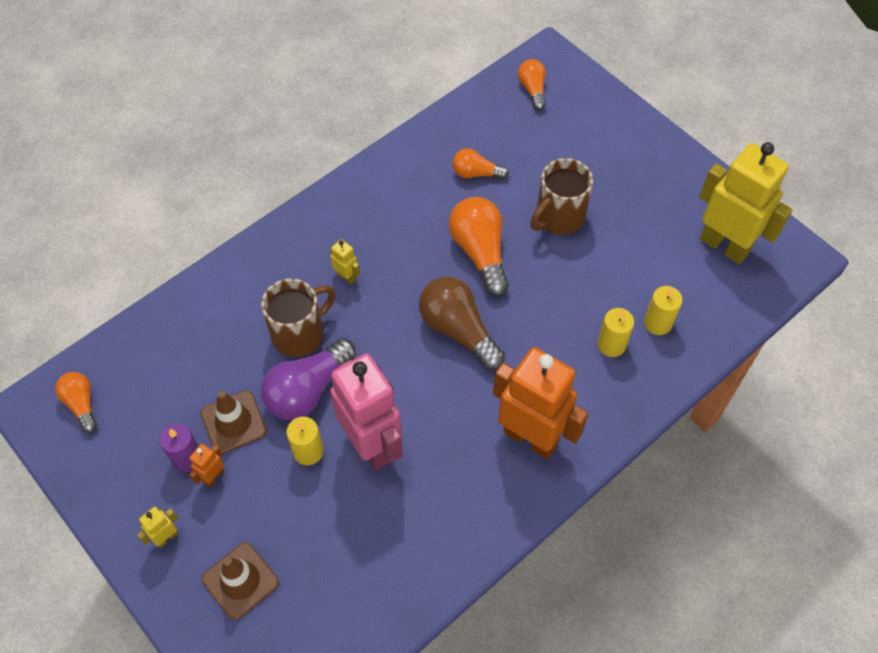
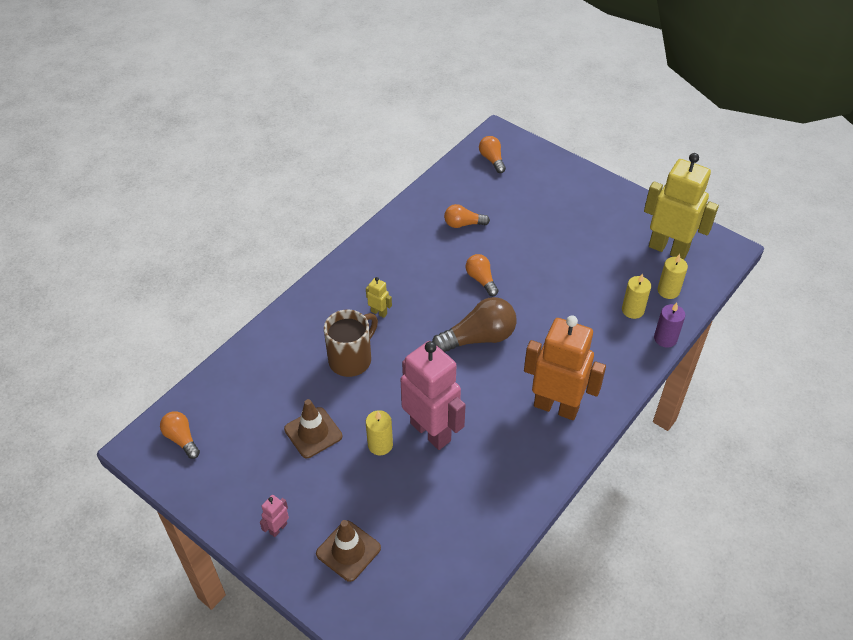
camera: 10 degrees left, 10 degrees down
(166, 537) = (278, 528): yellow robot -> pink robot
(187, 458) = (281, 465): purple candle -> purple candle (665, 338)
(213, 476) = (306, 476): orange robot -> none
(308, 390) = (368, 399): purple light bulb -> none
(458, 330) = (479, 338): brown light bulb -> brown light bulb turned 120 degrees clockwise
(480, 252) = (481, 280): orange light bulb -> orange light bulb, size x0.58
(558, 218) = (536, 247): brown mug -> none
(611, 345) = (601, 331): yellow candle -> yellow candle (668, 291)

